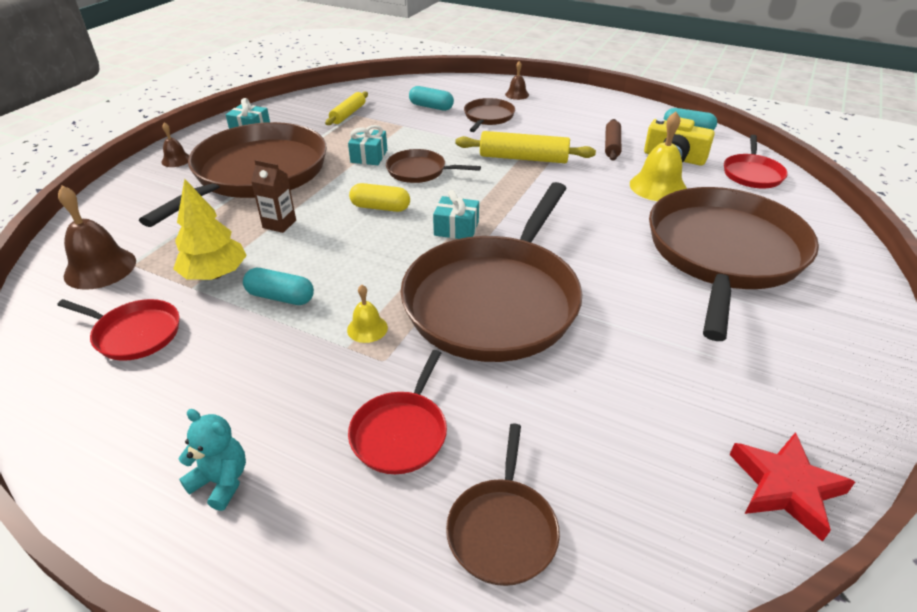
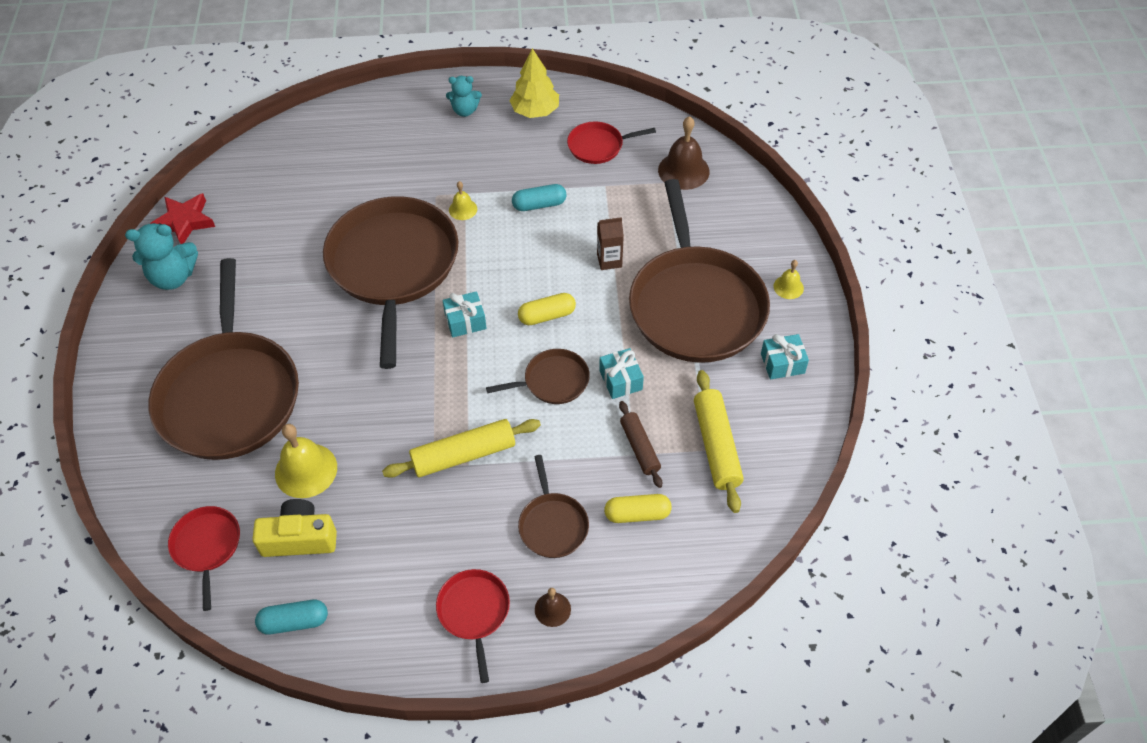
camera: 150 degrees right, 15 degrees up
(176, 160) = (788, 287): brown bell -> yellow bell
(215, 274) = (602, 200): yellow tree -> yellow tree (535, 111)
(348, 114) = (716, 446): yellow rolling pin -> yellow rolling pin, size x1.56
(401, 432) = (396, 164): red pan -> red pan (474, 612)
(431, 107) = (637, 514): turquoise capsule -> yellow capsule
(502, 529) = (320, 147): brown pan -> none
(612, 145) = (377, 531): brown rolling pin -> brown rolling pin (639, 448)
(799, 400) = (173, 277): none -> turquoise teddy bear

